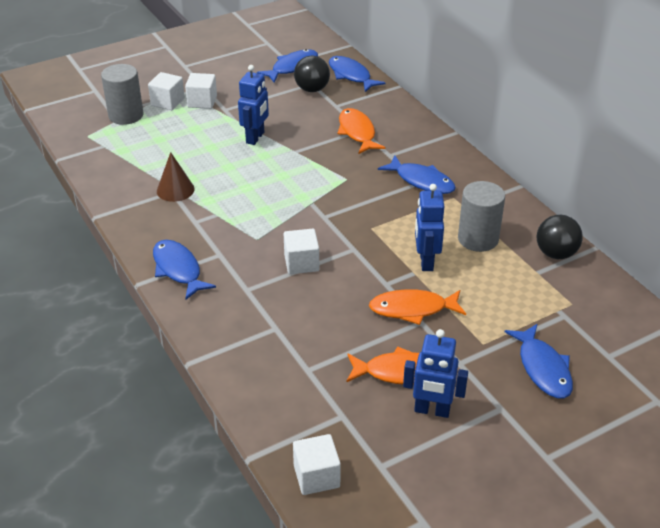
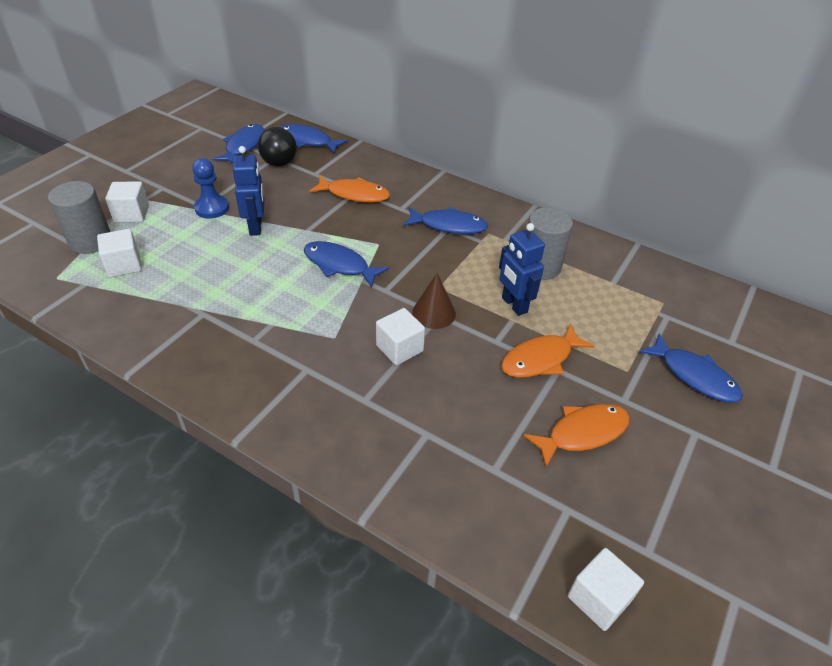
camera: 30 degrees left, 5 degrees up
(175, 190) = (205, 310): brown cone -> brown cone (434, 313)
(178, 269) = (272, 404): blue fish -> blue fish (339, 265)
(202, 101) = (171, 204): white cube -> white cube (124, 265)
(231, 113) = (212, 208): none -> blue pawn
(357, 132) = (354, 194): orange fish -> orange fish turned 150 degrees clockwise
(432, 410) = (642, 463): blue robot -> none
(556, 254) = (613, 259): black ball -> none

